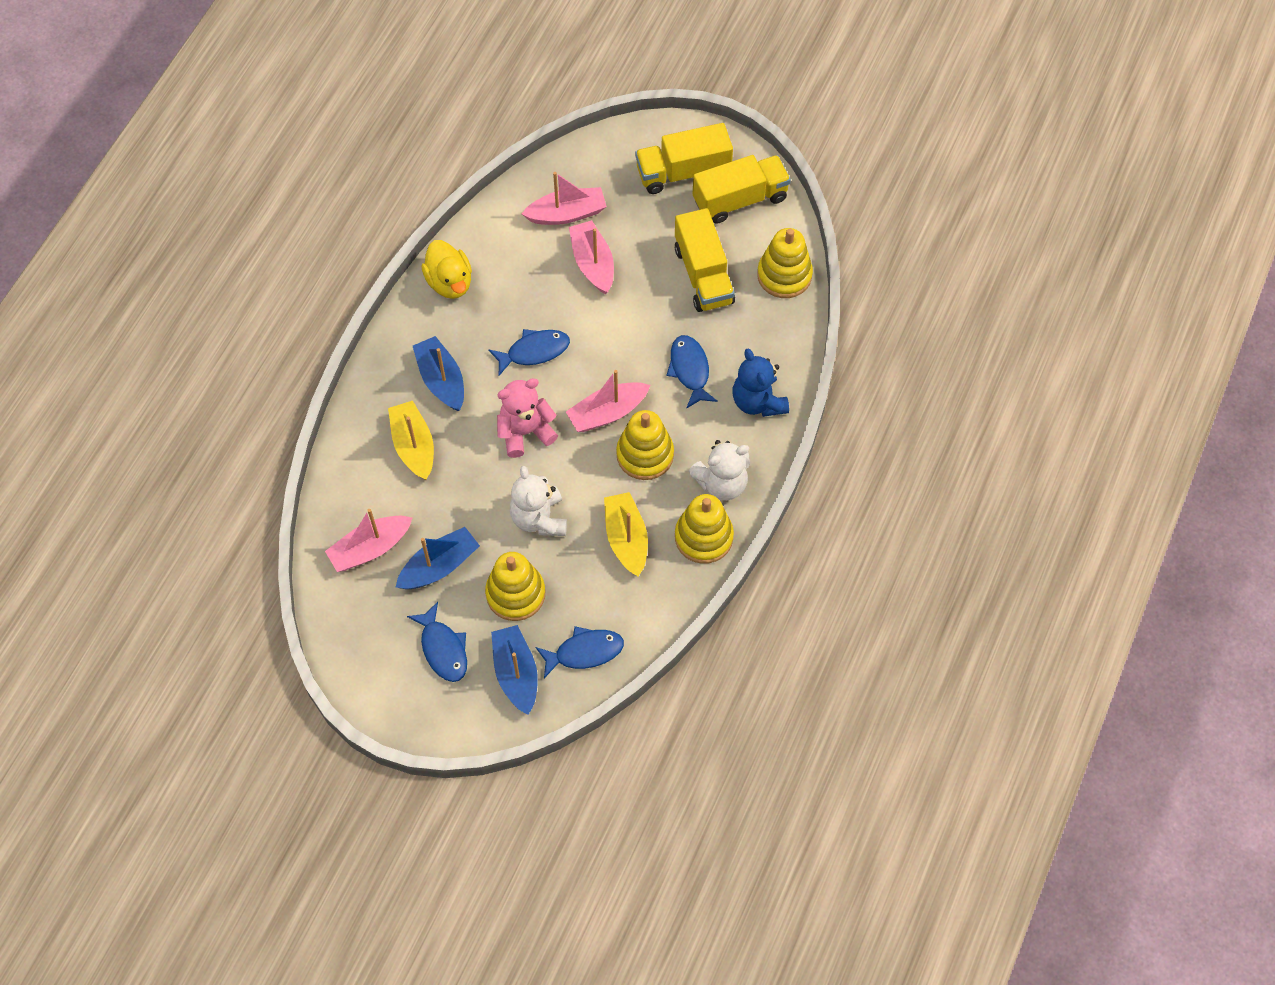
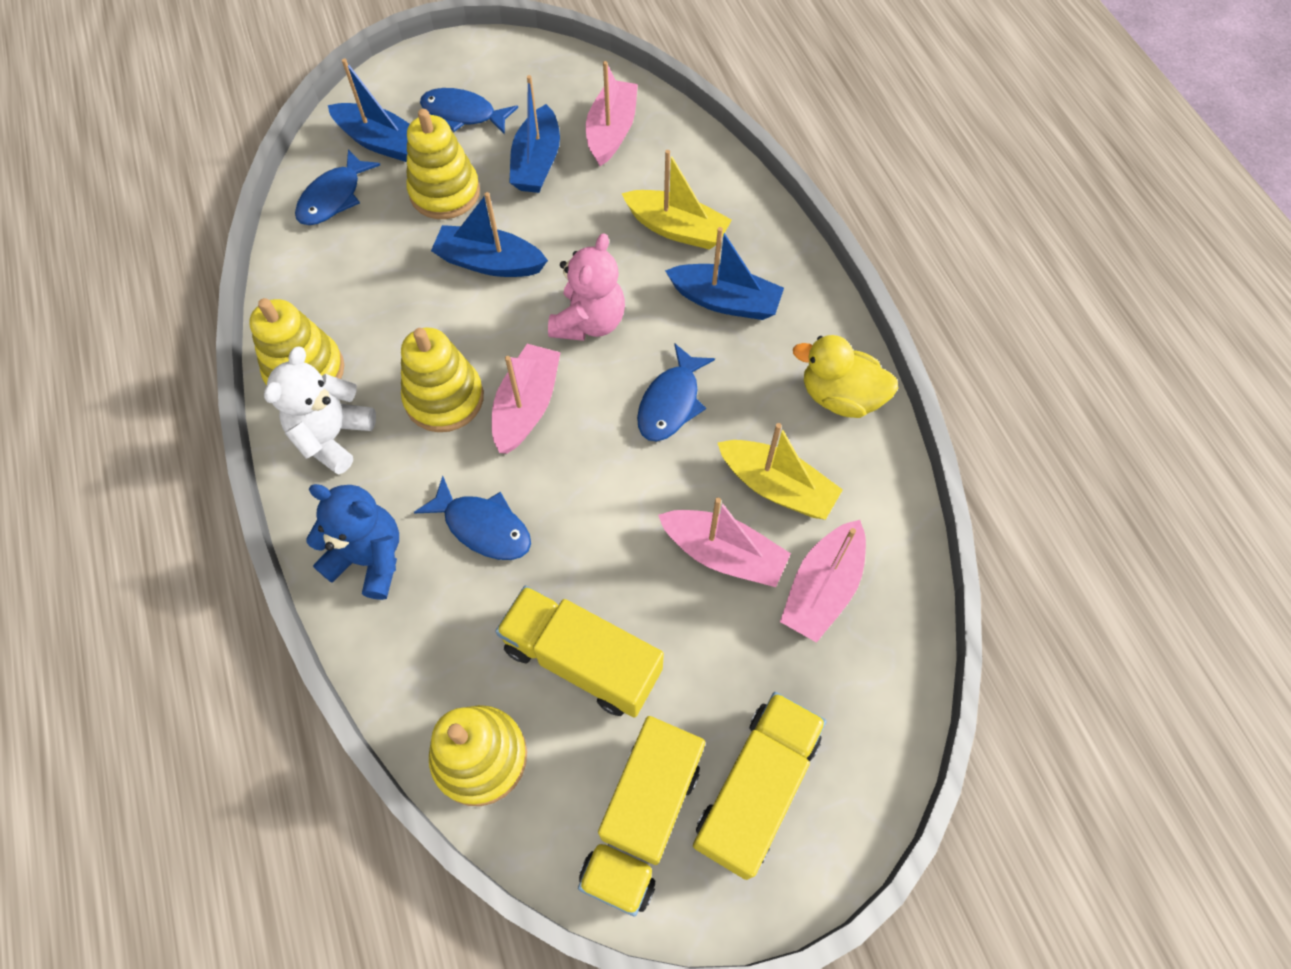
camera: 135 degrees right, 0 degrees up
(539, 518) = (490, 262): white teddy bear -> blue boat
(626, 538) = (385, 310): yellow boat -> yellow boat (776, 487)

